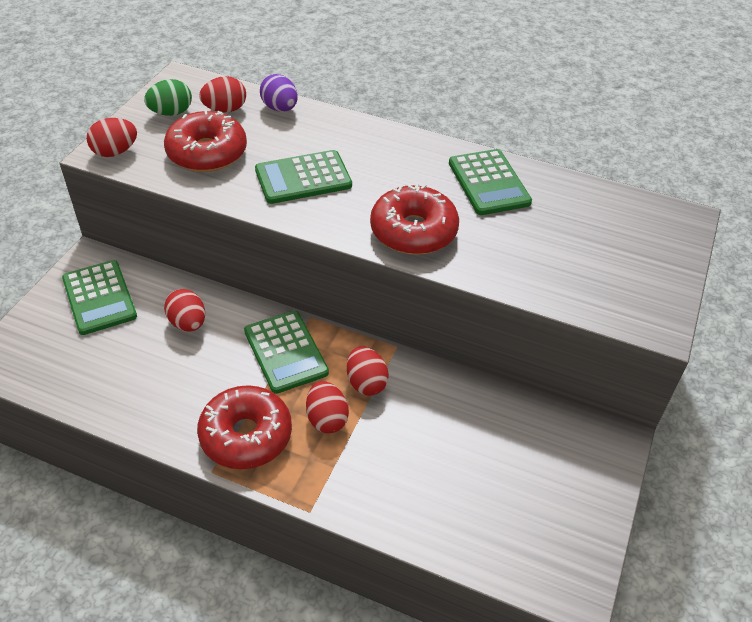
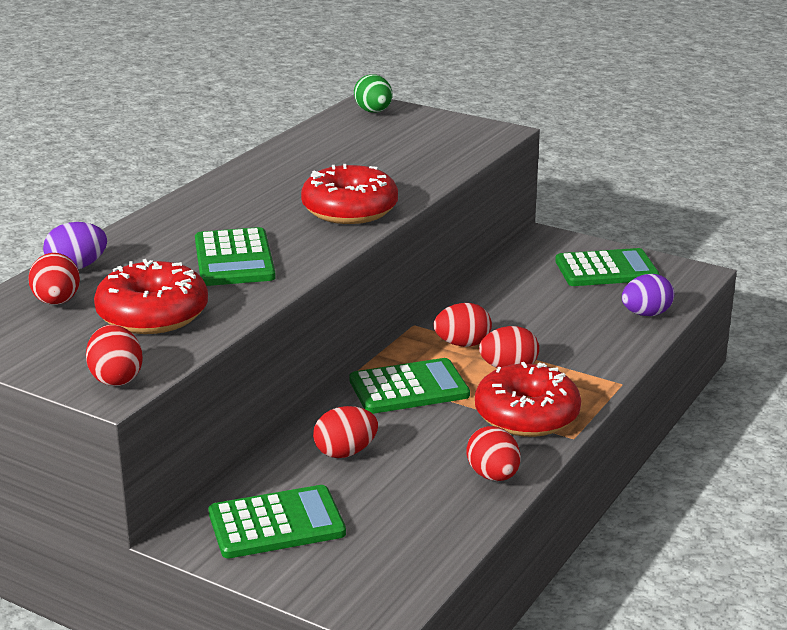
camera: 80 degrees left, 20 degrees down
(152, 416) = (493, 476): none -> red egg
(171, 113) = (40, 339): green egg -> green egg (373, 112)
(459, 536) = (646, 314): none -> purple egg
(488, 183) = (284, 171): green calculator -> green calculator (606, 269)

